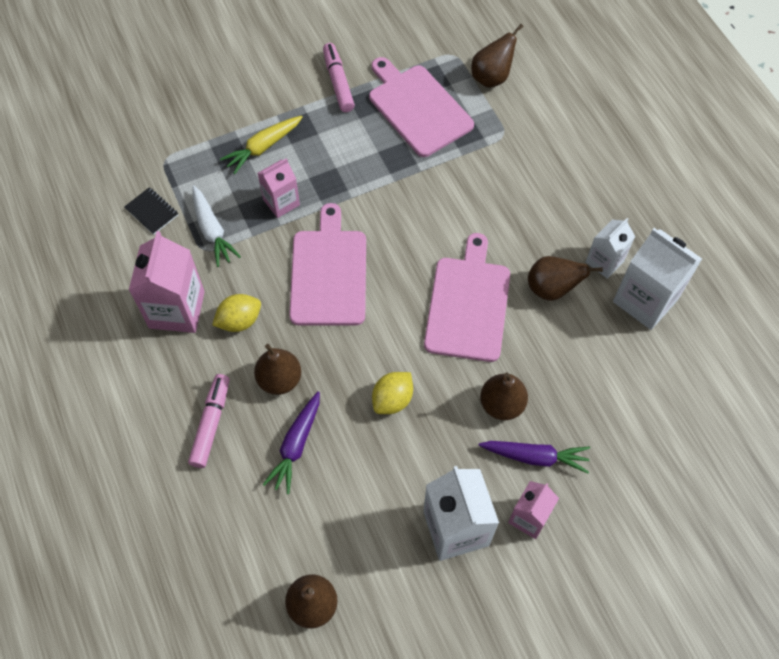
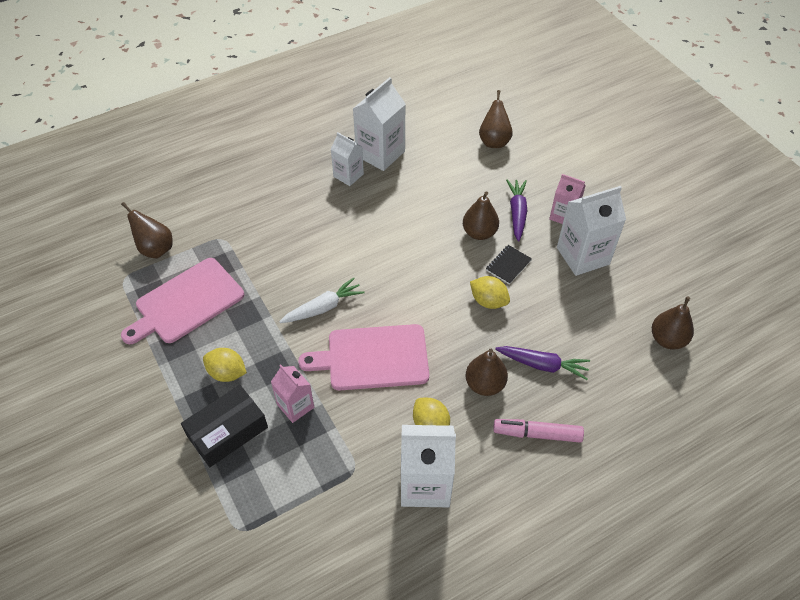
camera: 95 degrees left, 10 degrees down
(152, 212) = (309, 531): black notebook -> black notebook (508, 265)
(177, 309) = (425, 484): pink carton -> white carton
(212, 231) = (331, 465): white carrot -> white carrot (323, 307)
(263, 147) = (227, 431): yellow carrot -> black box
(327, 145) = (227, 373): none -> yellow lemon
(338, 82) = (147, 371): pink marker -> none
(468, 304) = (394, 256): pink cutting board -> none
(551, 289) = (375, 205): brown pear -> brown pear (494, 141)

